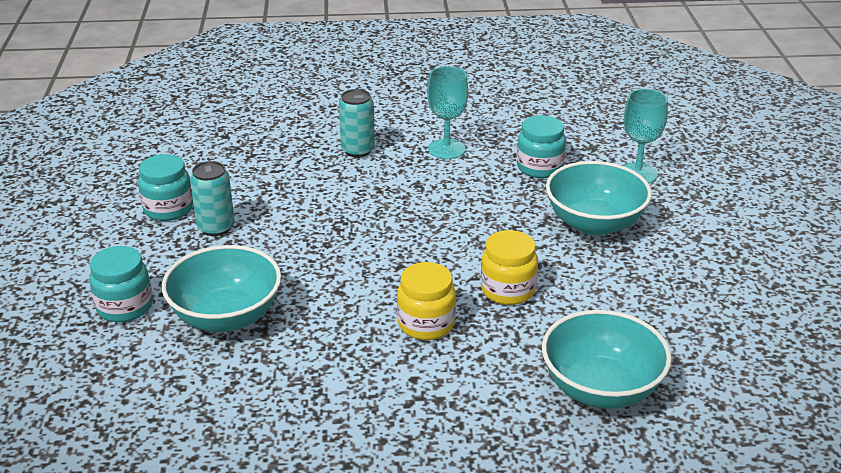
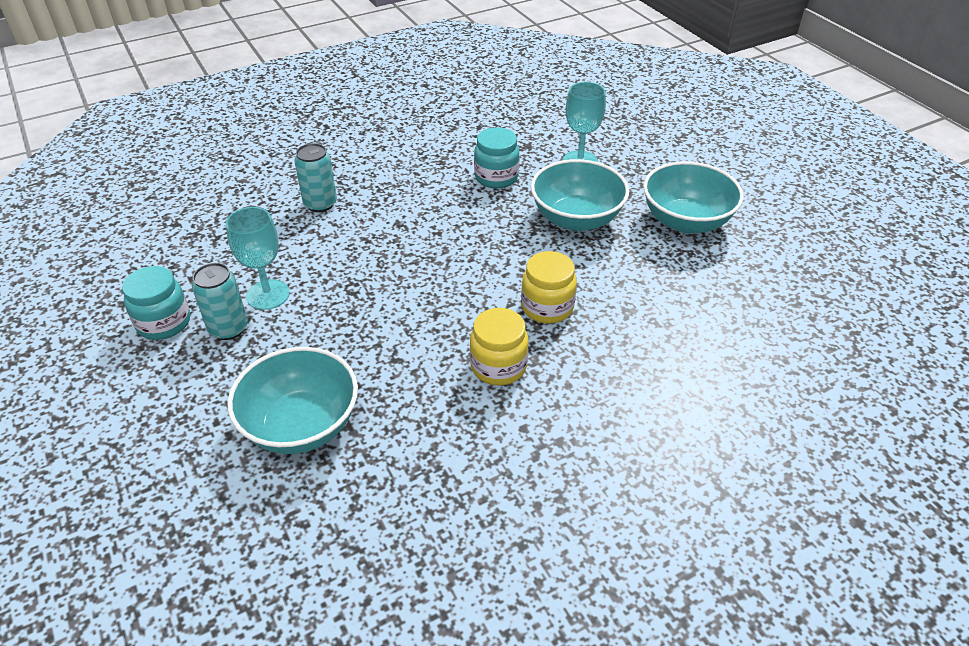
camera: 25 degrees left, 10 degrees up
(124, 307) = (184, 452): turquoise jar -> none
(446, 149) = (403, 181): turquoise goblet -> turquoise goblet (268, 295)
(601, 389) = (685, 378): turquoise bowl -> turquoise bowl (686, 221)

